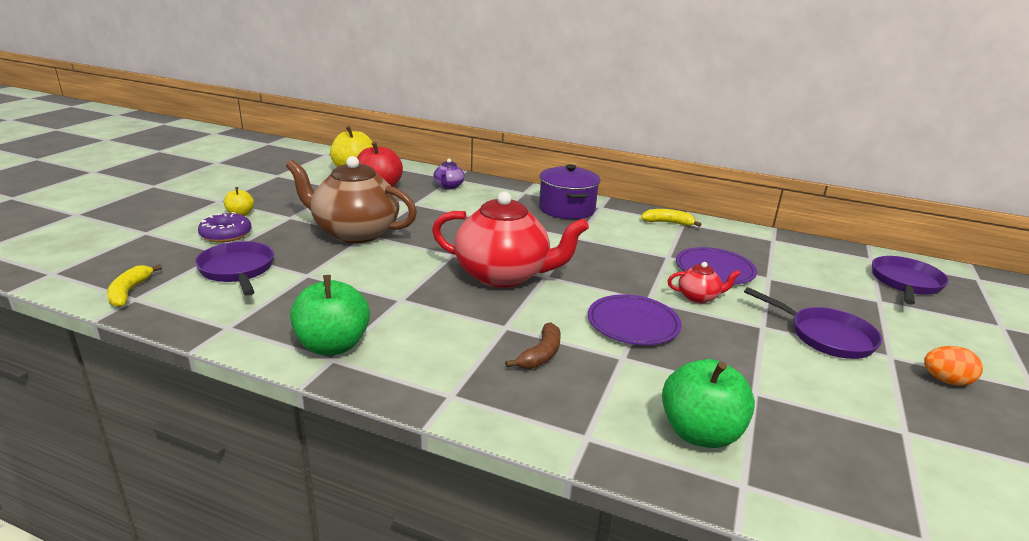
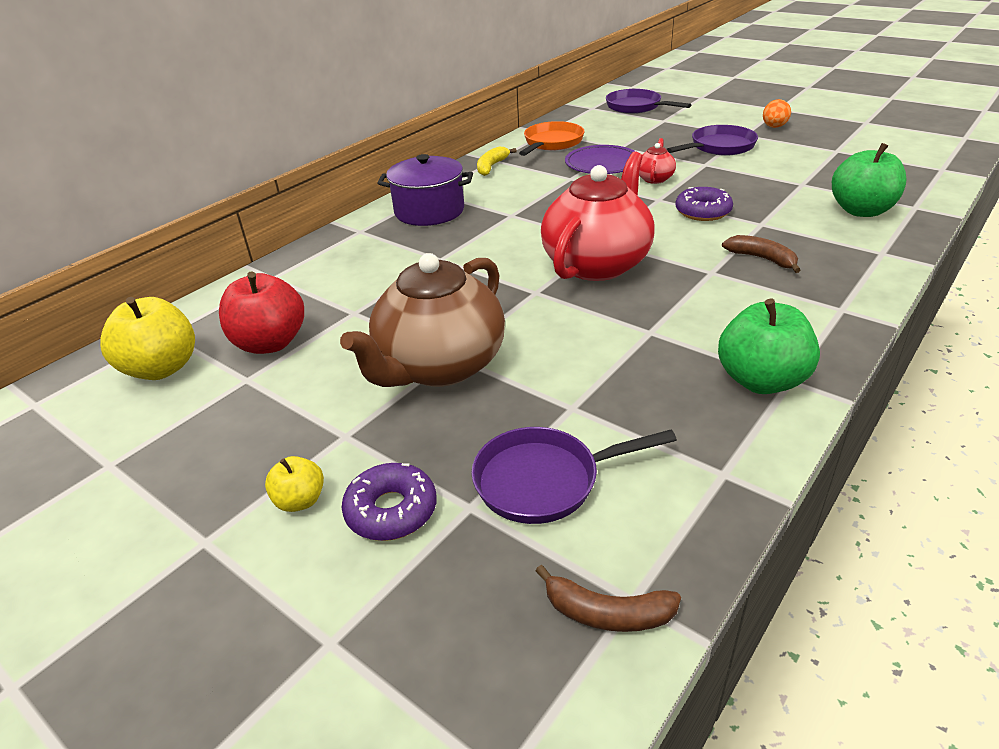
camera: 70 degrees left, 10 degrees up
(129, 292) = (607, 613): yellow banana -> brown banana
(448, 186) = (303, 282): purple teapot -> none
(633, 323) = (703, 212): purple plate -> purple donut
(746, 244) = (552, 143): none -> orange pan

